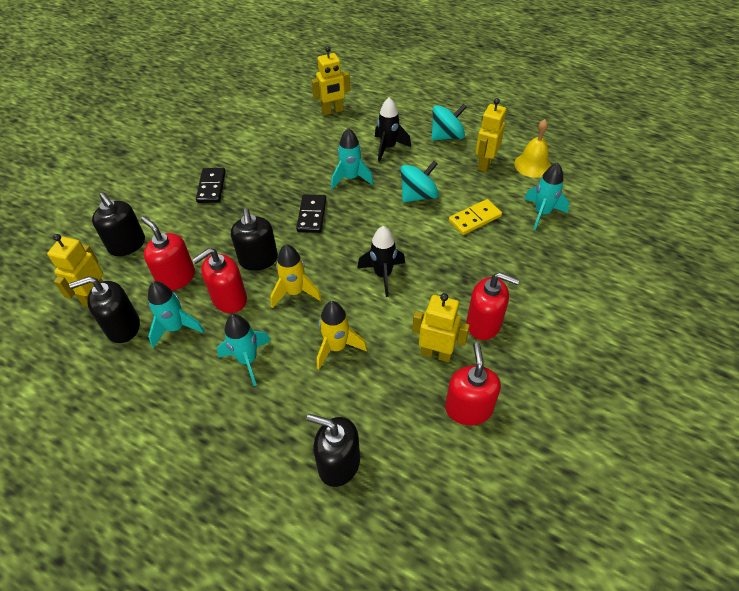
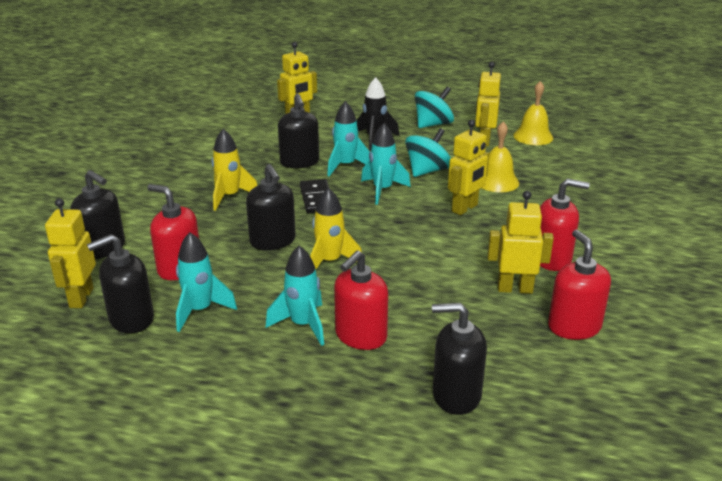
camera: 15 degrees left, 20 degrees down
(211, 187) = (186, 189): black domino -> none
(229, 299) = (254, 277): red soap dispenser -> red soap dispenser (360, 336)
(314, 168) = (299, 162): none -> black soap dispenser
(336, 347) = (402, 299): yellow rocket -> yellow rocket (230, 196)
(383, 275) = (422, 235): black rocket -> none
(433, 248) = (465, 208): none -> yellow robot
(475, 219) = (497, 181): yellow domino -> yellow bell
(542, 213) = (563, 170): turquoise rocket -> turquoise rocket (382, 190)

